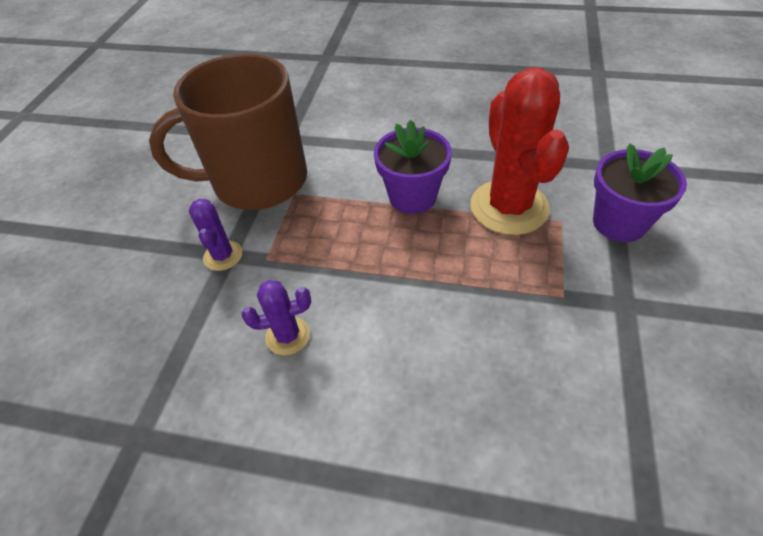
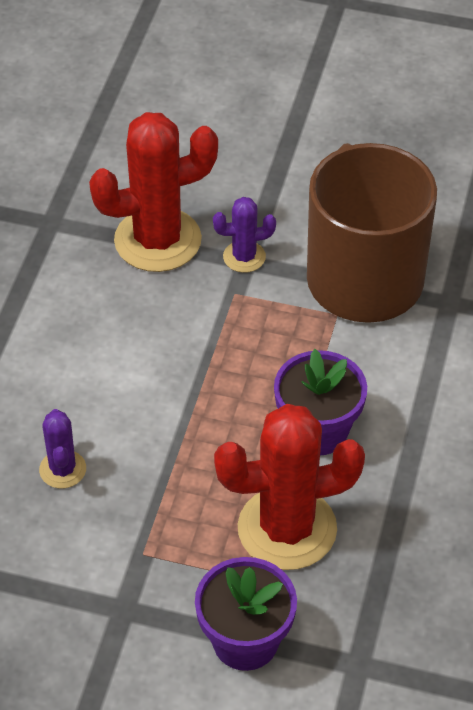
camera: 90 degrees right, 0 degrees up
(188, 325) = (157, 240): none -> red cactus
(287, 336) = (132, 315): purple cactus -> purple cactus (62, 469)

